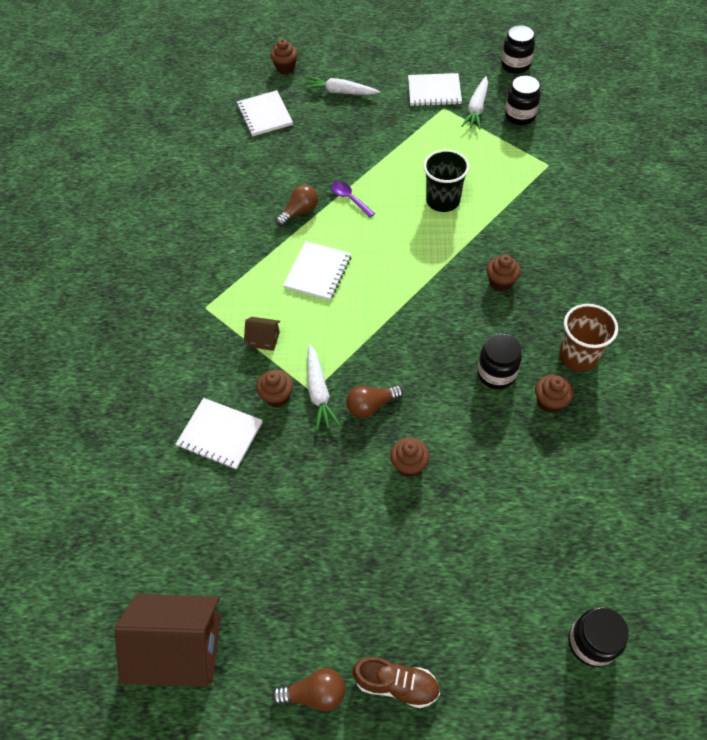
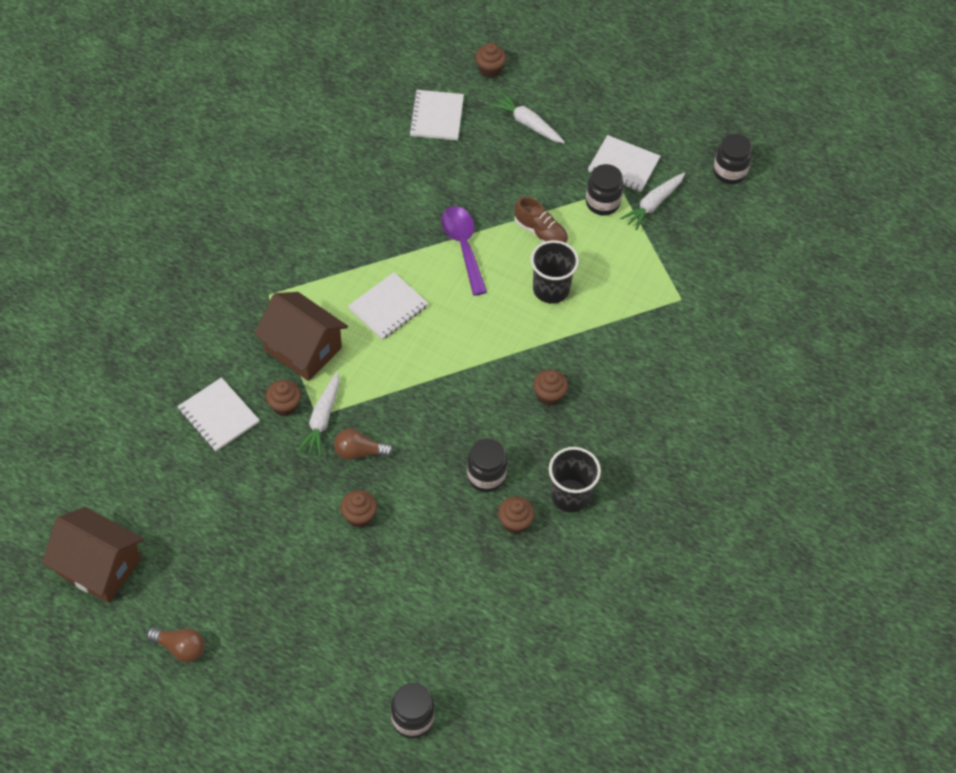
camera: 20 degrees right, 0 degrees up
(264, 339) = (303, 349): brown house -> brown house, size x2.23
(299, 212) = (407, 239): brown light bulb -> none
(349, 199) = (463, 246): purple spoon -> purple spoon, size x1.71
(396, 684) = (244, 672): brown shoe -> brown shoe (540, 232)
(520, 116) = (691, 233): black jar -> black jar (602, 203)
(578, 356) = (570, 495): brown cup -> black cup

